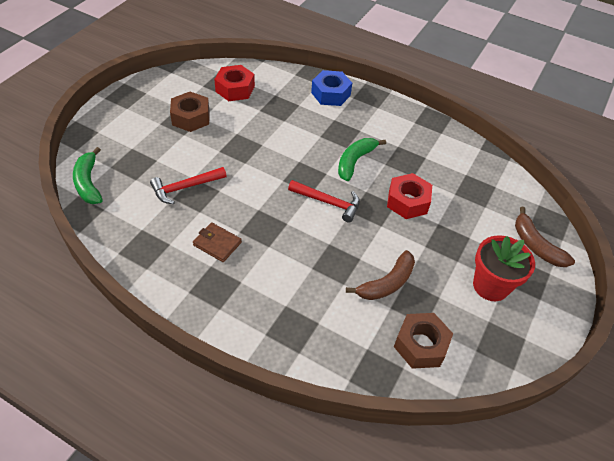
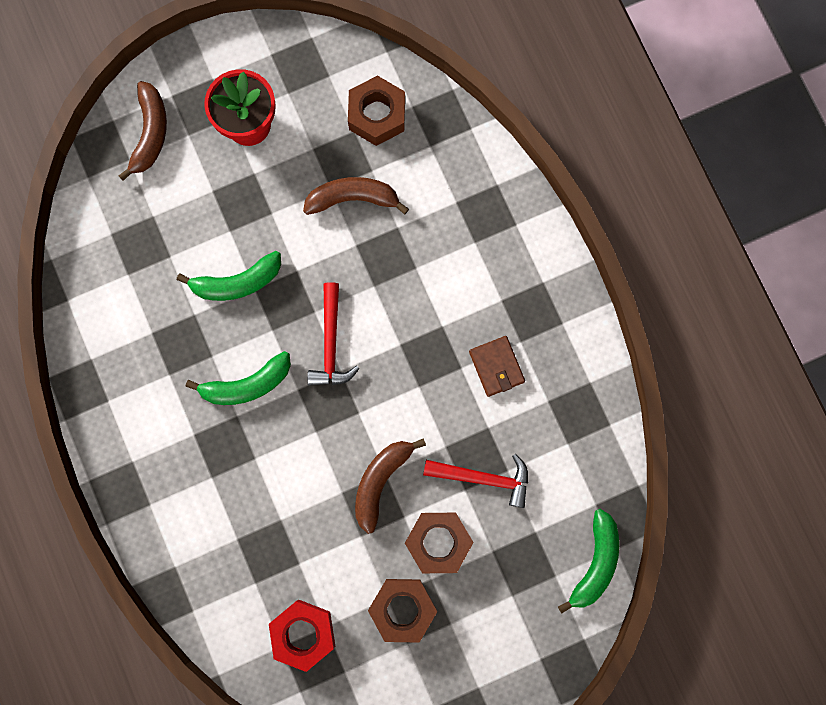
camera: 140 degrees left, 30 degrees up
(191, 150) = (438, 542): none -> brown nut
(245, 158) = (380, 481): none -> brown banana
(328, 202) = (331, 343): red hammer -> red hammer turned 150 degrees counterclockwise
(331, 94) = (175, 532): blue nut -> none
(407, 201) = (237, 282): red nut -> green banana

